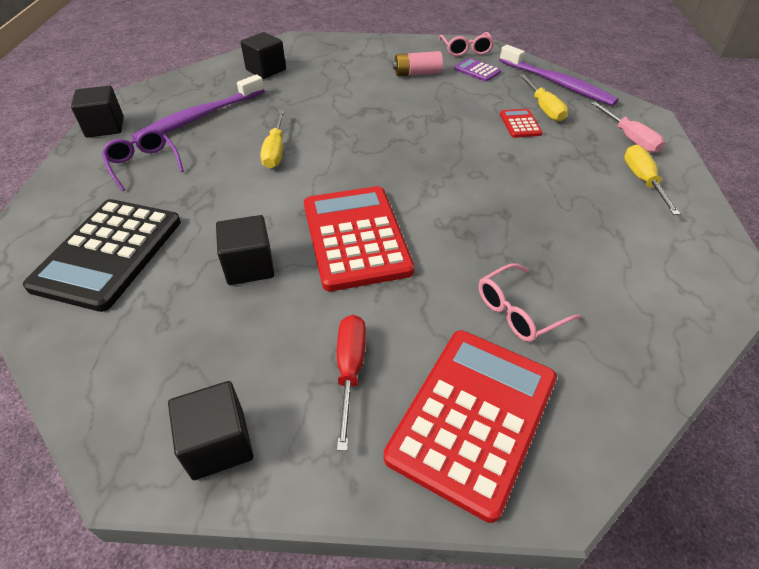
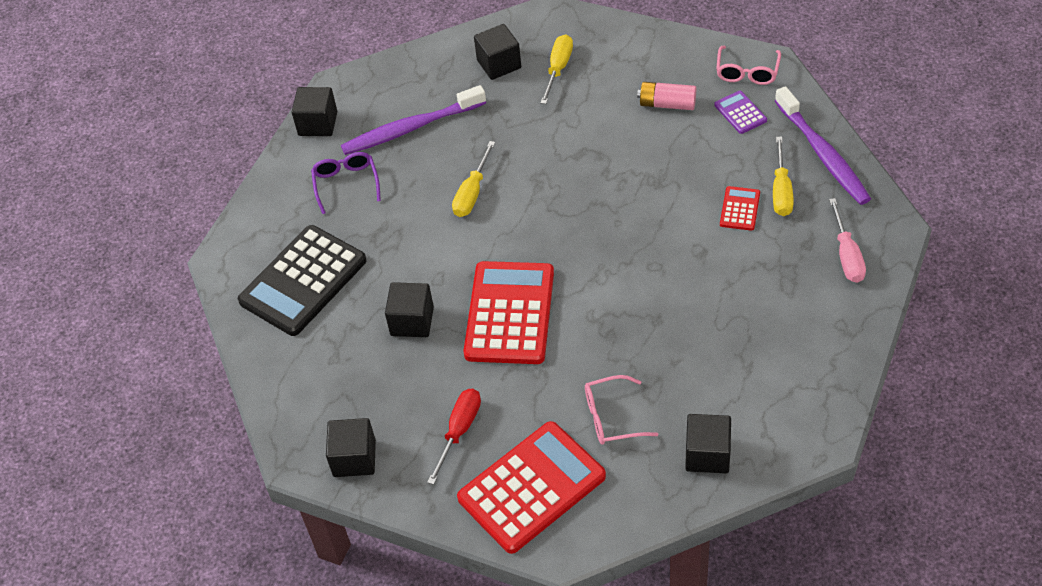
camera: 25 degrees right, 5 degrees up
(642, 181) = (818, 313): yellow screwdriver -> yellow screwdriver (558, 69)
(644, 324) = (707, 454): none -> black cube

